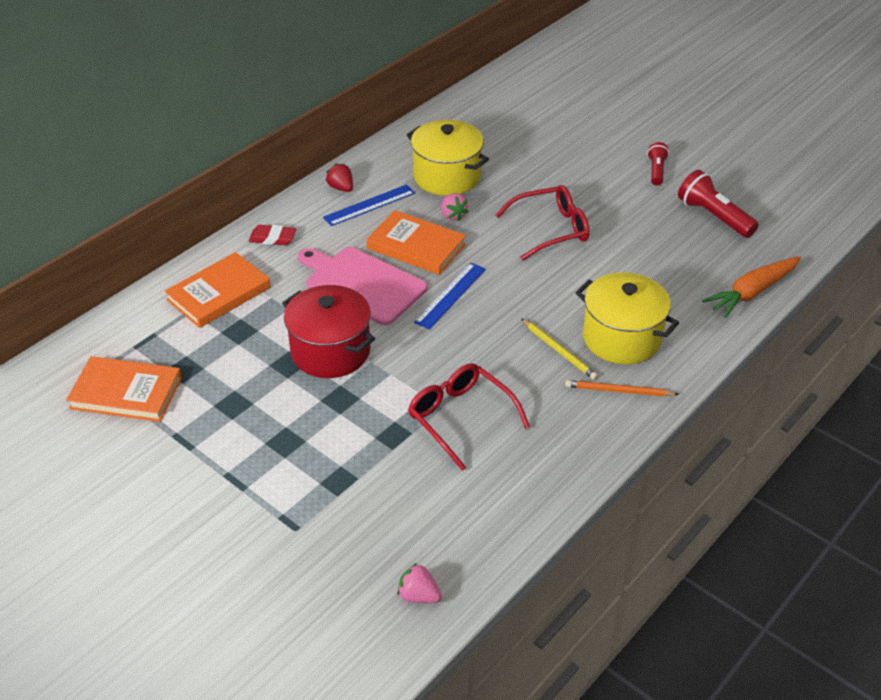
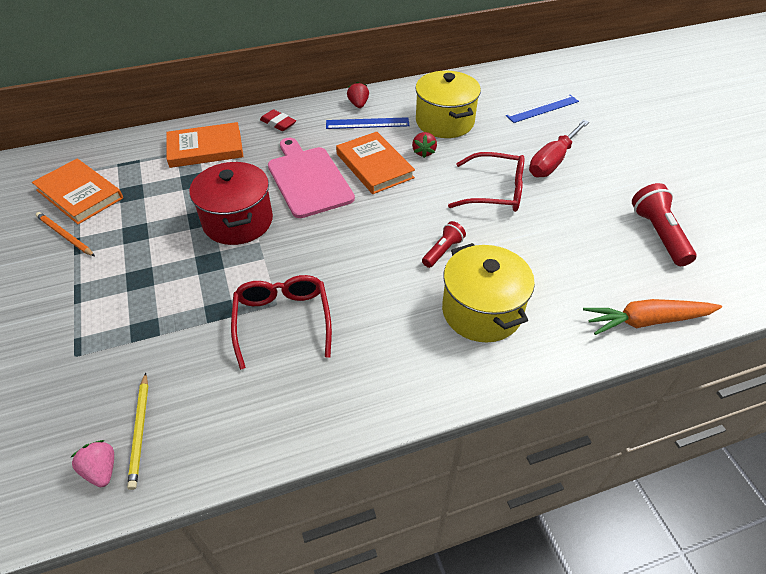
camera: 30 degrees right, 5 degrees up
(450, 295) = (366, 214): blue ruler -> blue ruler (542, 109)
(453, 215) = (423, 152): pink strawberry -> red strawberry
(559, 350) = (415, 298): yellow pencil -> yellow pencil (140, 431)
(579, 181) = (552, 161): none -> red screwdriver
(619, 391) = (439, 360): orange pencil -> orange pencil (65, 236)
(656, 171) = (631, 176): red flashlight -> red flashlight (443, 251)

